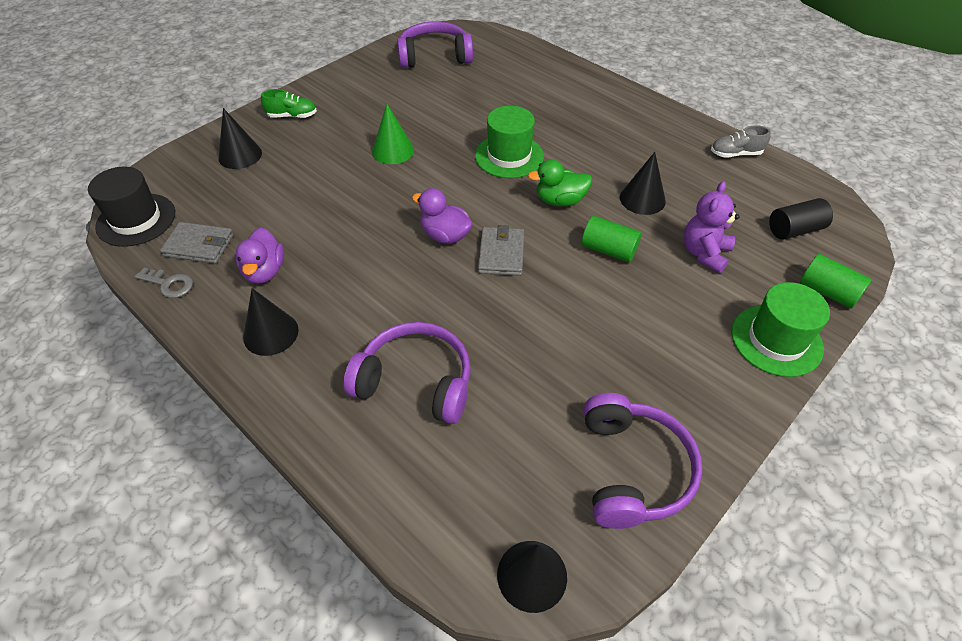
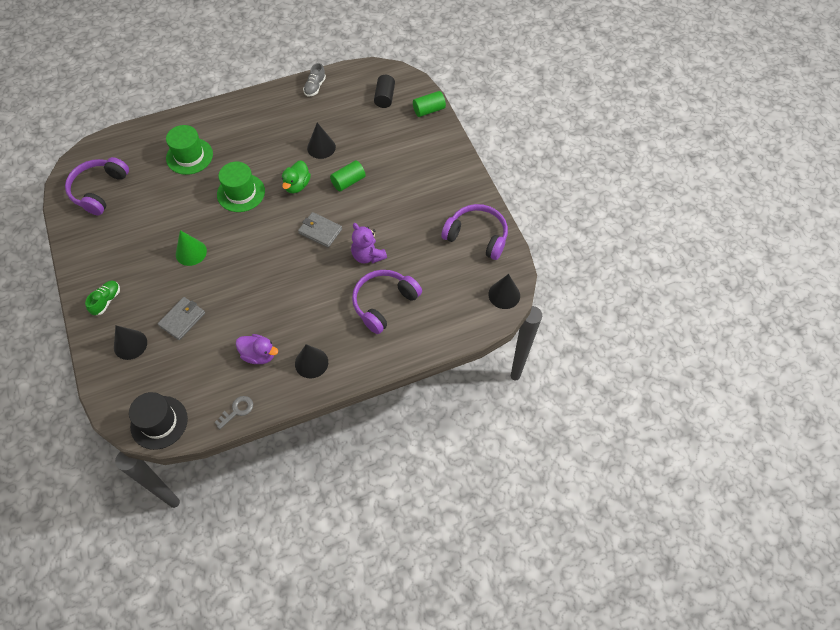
camera: 65 degrees left, 10 degrees up
(199, 245) = (211, 387): grey wallet -> grey wallet (182, 319)
(445, 235) = (288, 252): purple duck -> none
(704, 253) = (376, 143): purple teddy bear -> purple teddy bear (368, 255)
(776, 340) = (443, 146): green hat -> green hat (189, 156)

